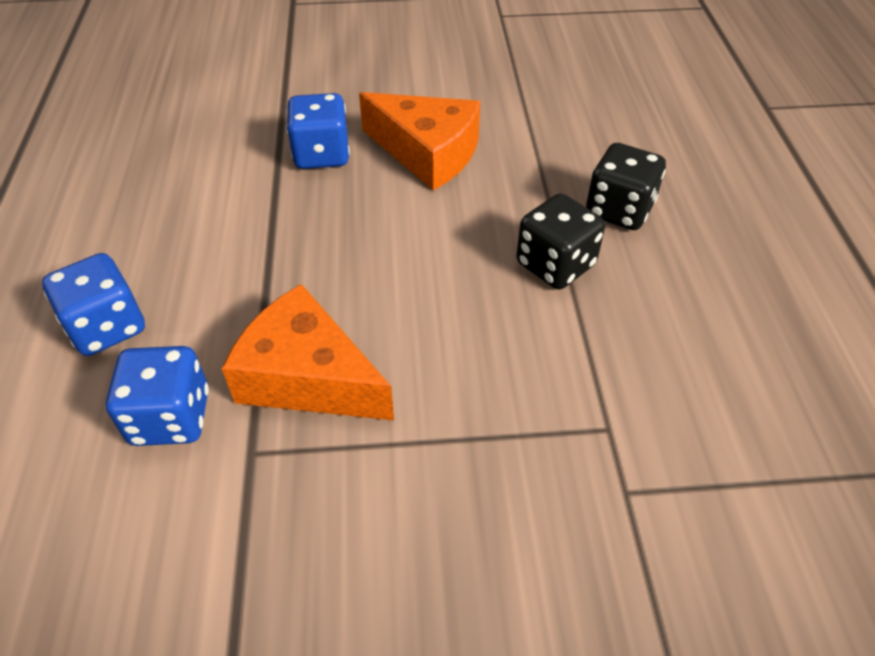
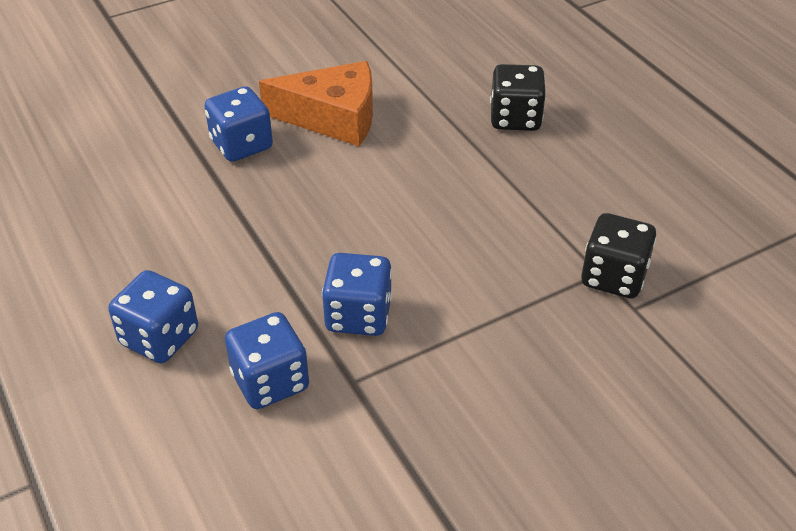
camera: 25 degrees left, 5 degrees down
(307, 377) = (358, 315): orange cheese -> blue dice
(555, 265) = (493, 174): black dice -> black dice (613, 277)

